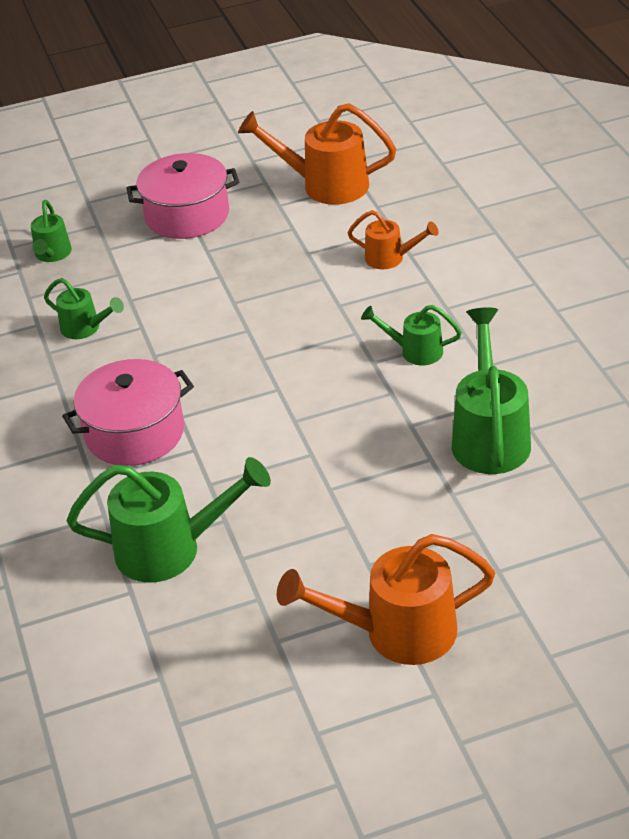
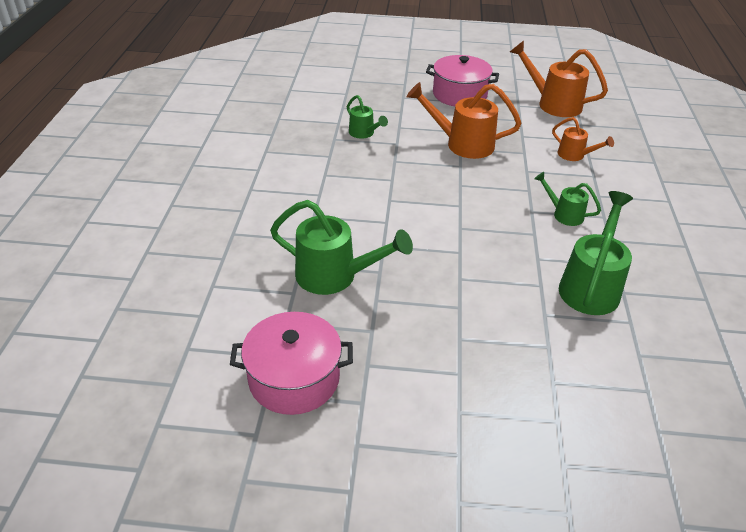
camera: 20 degrees right, 0 degrees up
(52, 254) = (370, 91): green watering can -> none
(135, 433) = (356, 199): pink pot -> pink pot (294, 378)
(397, 632) = (455, 395): orange watering can -> orange watering can (463, 144)

